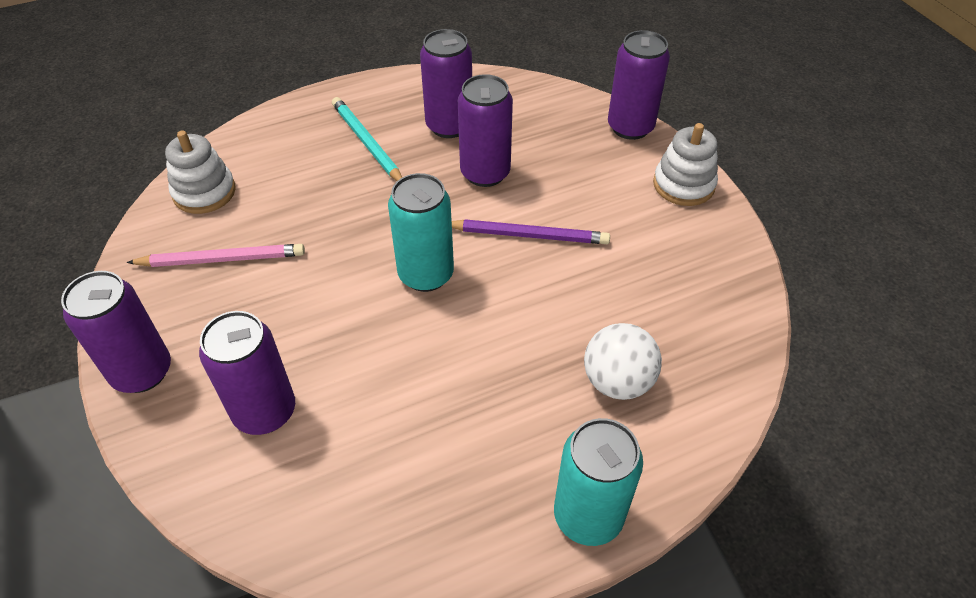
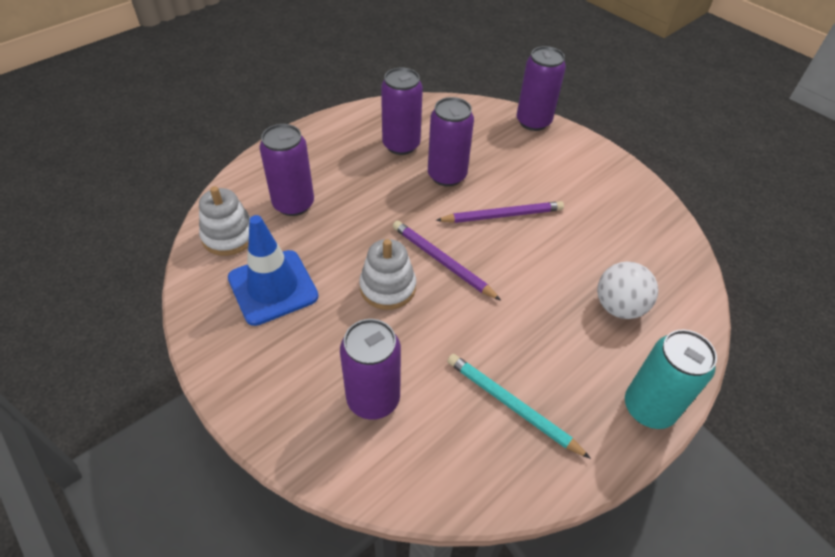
camera: 20 degrees left, 0 degrees up
(142, 372) = (253, 395): purple can -> purple can (293, 204)
(221, 259) = (273, 287): pink pencil -> blue traffic cone
(367, 143) = (344, 170): turquoise pencil -> turquoise pencil (512, 405)
(426, 274) = (442, 261): turquoise can -> purple pencil
(683, 185) = (590, 156): white stacking toy -> white stacking toy (387, 287)

